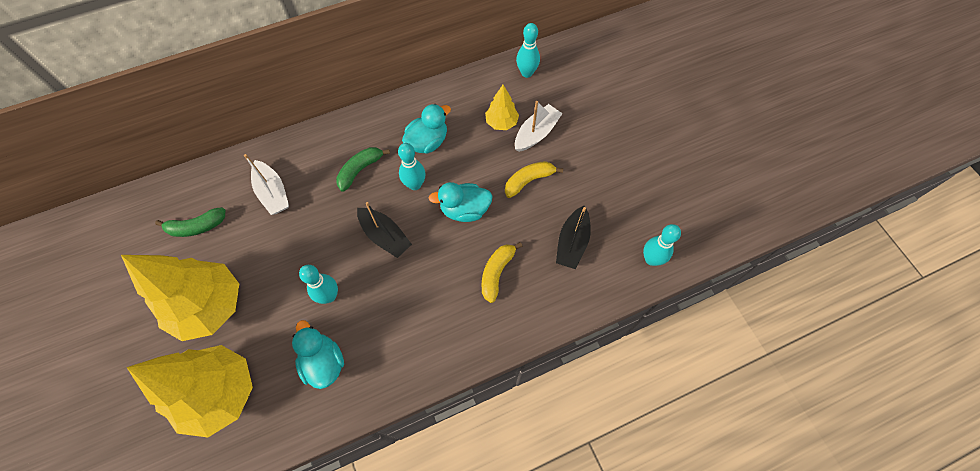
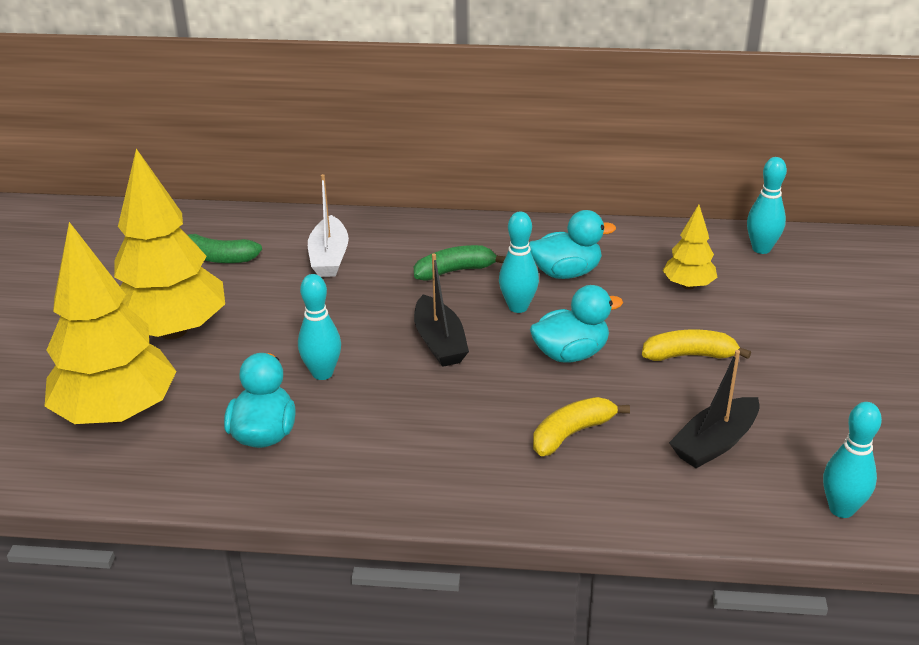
camera: 30 degrees right, 30 degrees down
(464, 210) = (571, 354): turquoise duck -> turquoise duck turned 135 degrees clockwise
(536, 133) = (735, 312): white boat -> none

